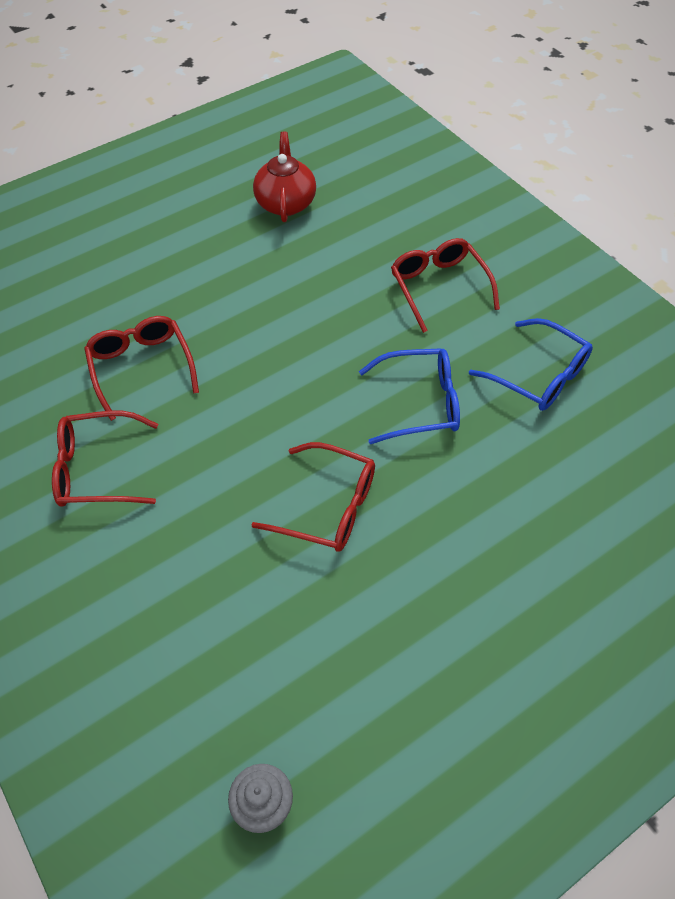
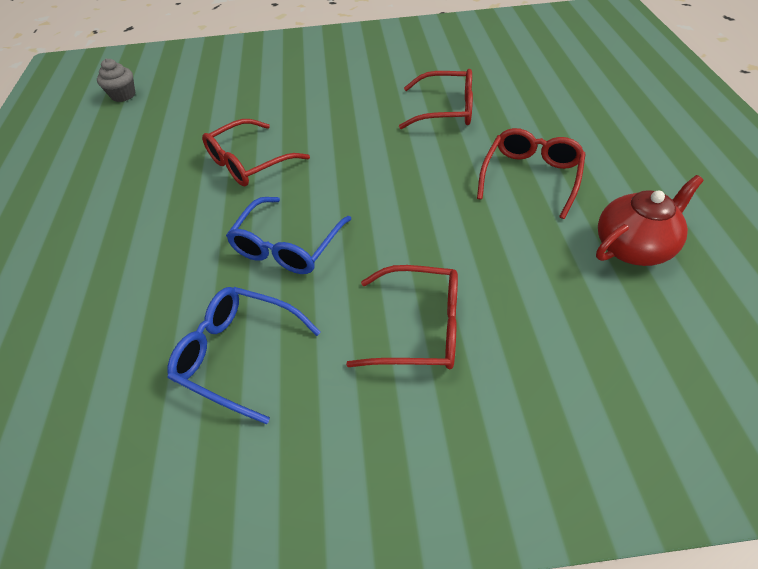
camera: 120 degrees right, 5 degrees down
(98, 469) = (370, 79): red glasses -> red glasses (530, 177)
(286, 203) = (633, 247): red teapot -> red teapot turned 60 degrees counterclockwise
(539, 375) = (238, 354): blue glasses -> blue glasses turned 45 degrees clockwise

